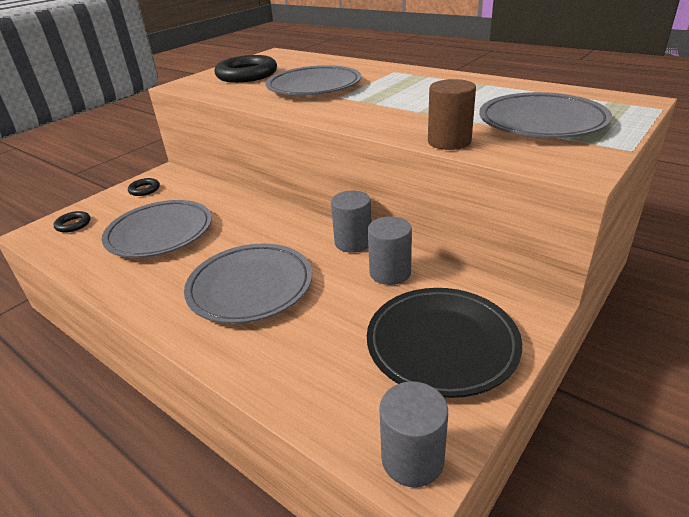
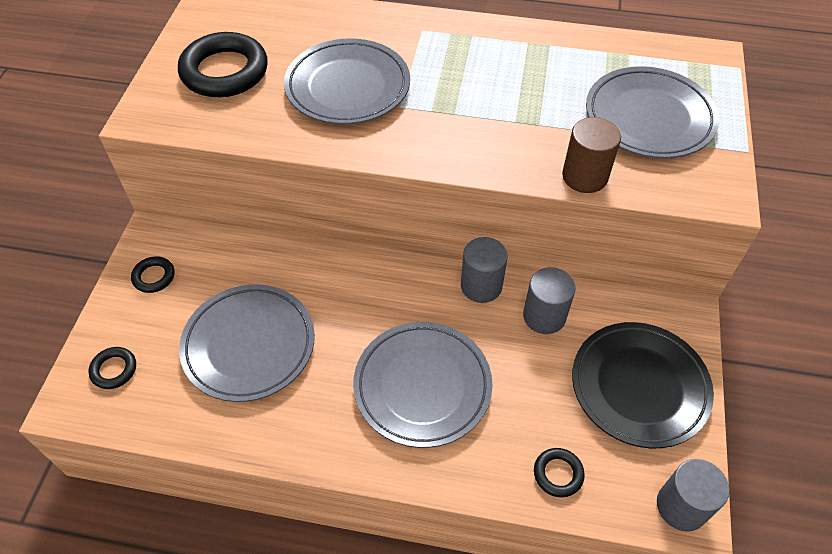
camera: 30 degrees left, 20 degrees up
(306, 382) = (558, 474): none -> black ring

